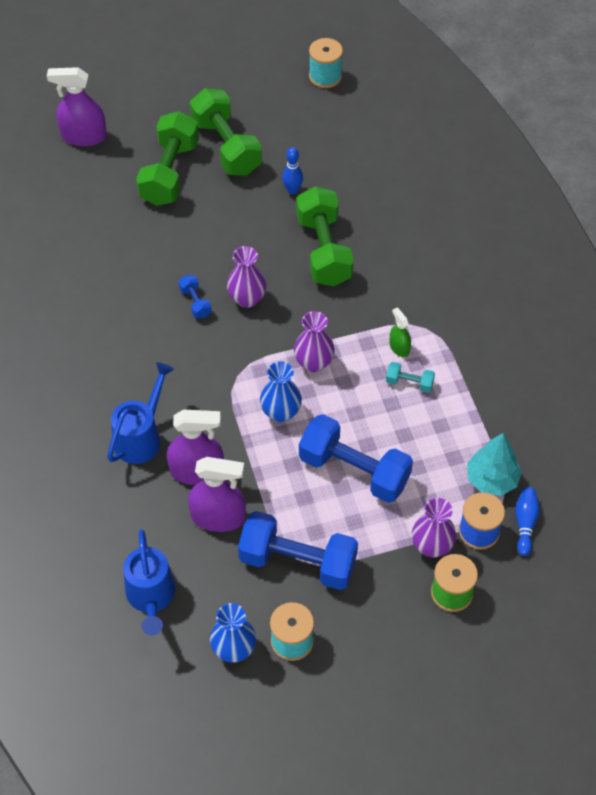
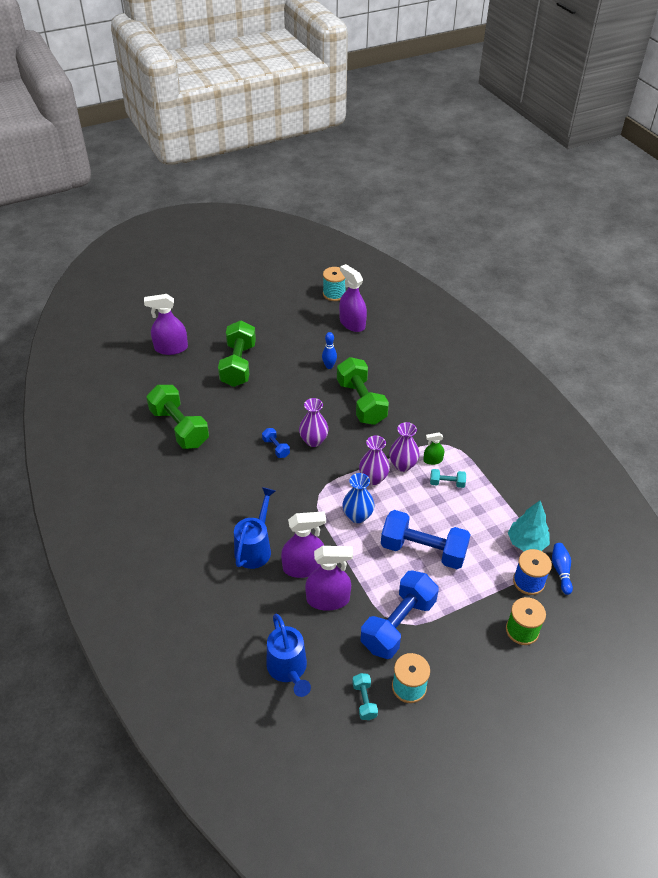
camera: 10 degrees left, 10 degrees down
(226, 147) = (275, 344): green dumbbell -> green dumbbell (179, 428)
(234, 649) = (364, 701): blue vase -> turquoise dumbbell
(298, 561) = (398, 624): blue dumbbell -> blue dumbbell turned 60 degrees counterclockwise
(340, 127) = (352, 323): none -> purple spray bottle
(399, 347) = (433, 460): green spray bottle -> green spray bottle turned 60 degrees counterclockwise
(431, 546) = (496, 597): purple vase -> purple vase (403, 465)

